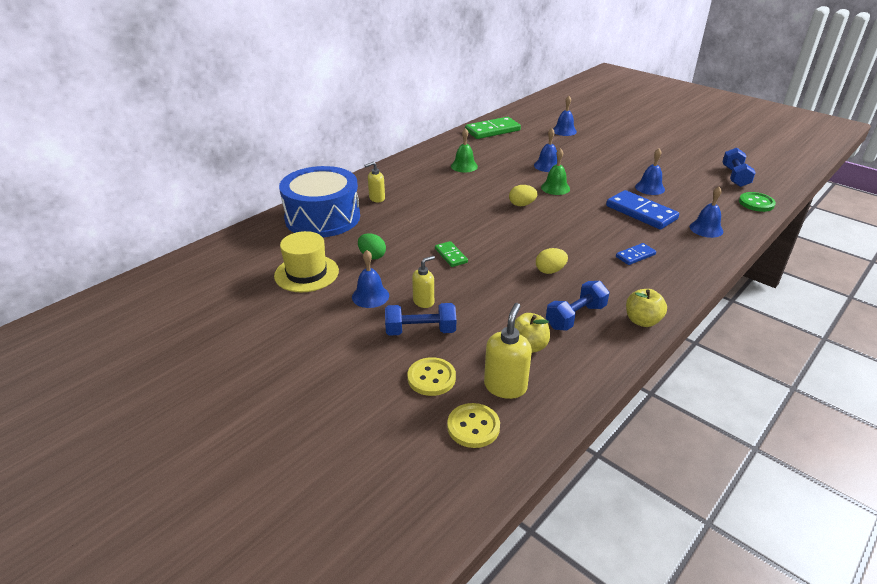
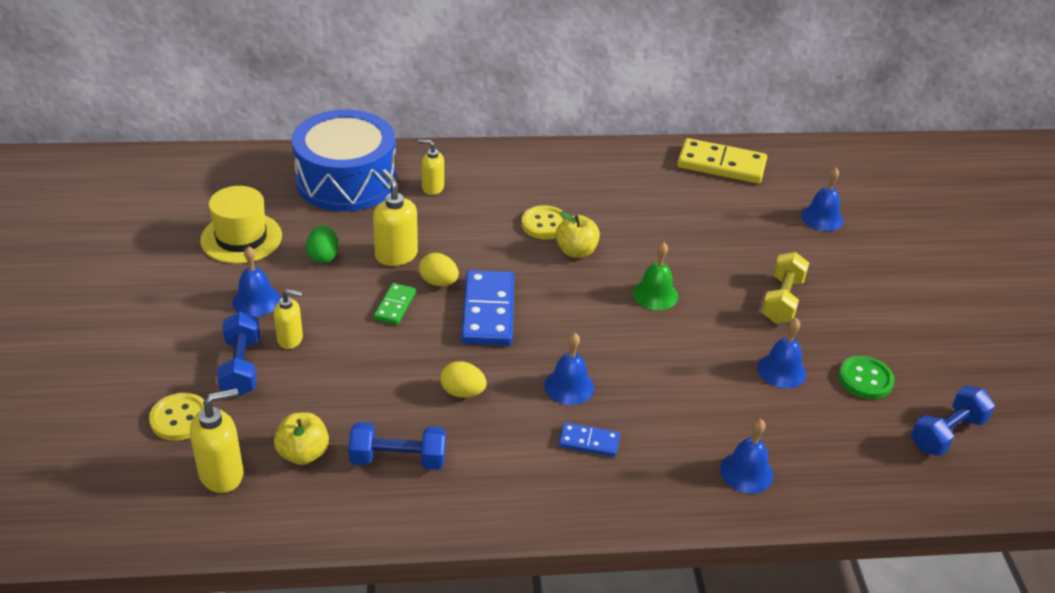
camera: 40 degrees right, 5 degrees up
(411, 235) = (396, 255): none -> yellow soap dispenser
(420, 331) = (241, 367): blue dumbbell -> blue dumbbell turned 45 degrees clockwise
(464, 166) = (596, 199): green bell -> none
(473, 427) = (142, 487): yellow button -> yellow button (545, 224)
(492, 130) = (721, 165): green domino -> yellow domino
(522, 205) = (574, 292): yellow egg -> yellow egg (438, 282)
(547, 166) = (701, 257): blue bell -> blue bell (569, 386)
(604, 165) = (782, 300): none -> yellow dumbbell
(641, 212) = (702, 395): blue domino -> blue domino (488, 311)
(642, 321) = (455, 515): yellow apple -> yellow apple (576, 251)
(756, 203) = (896, 488): green button -> green button (865, 379)

